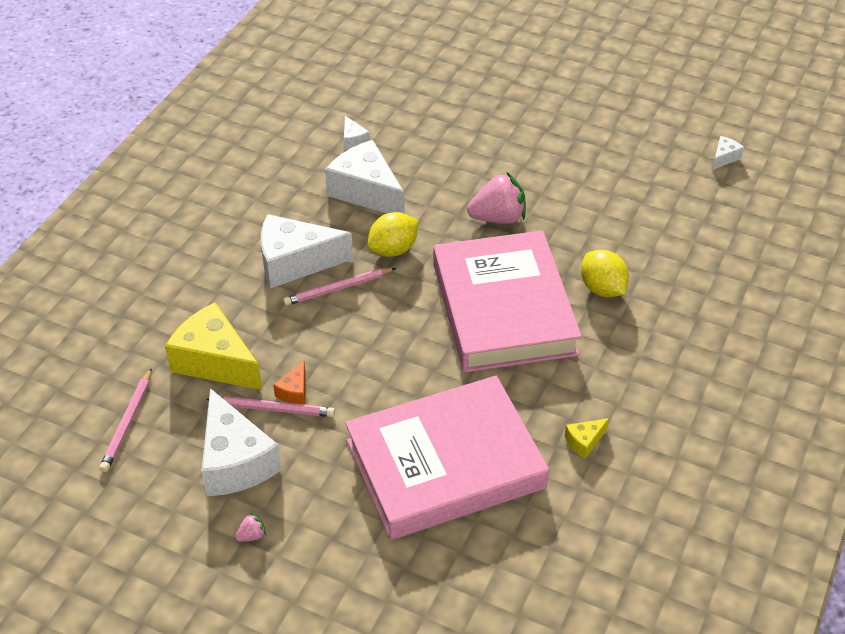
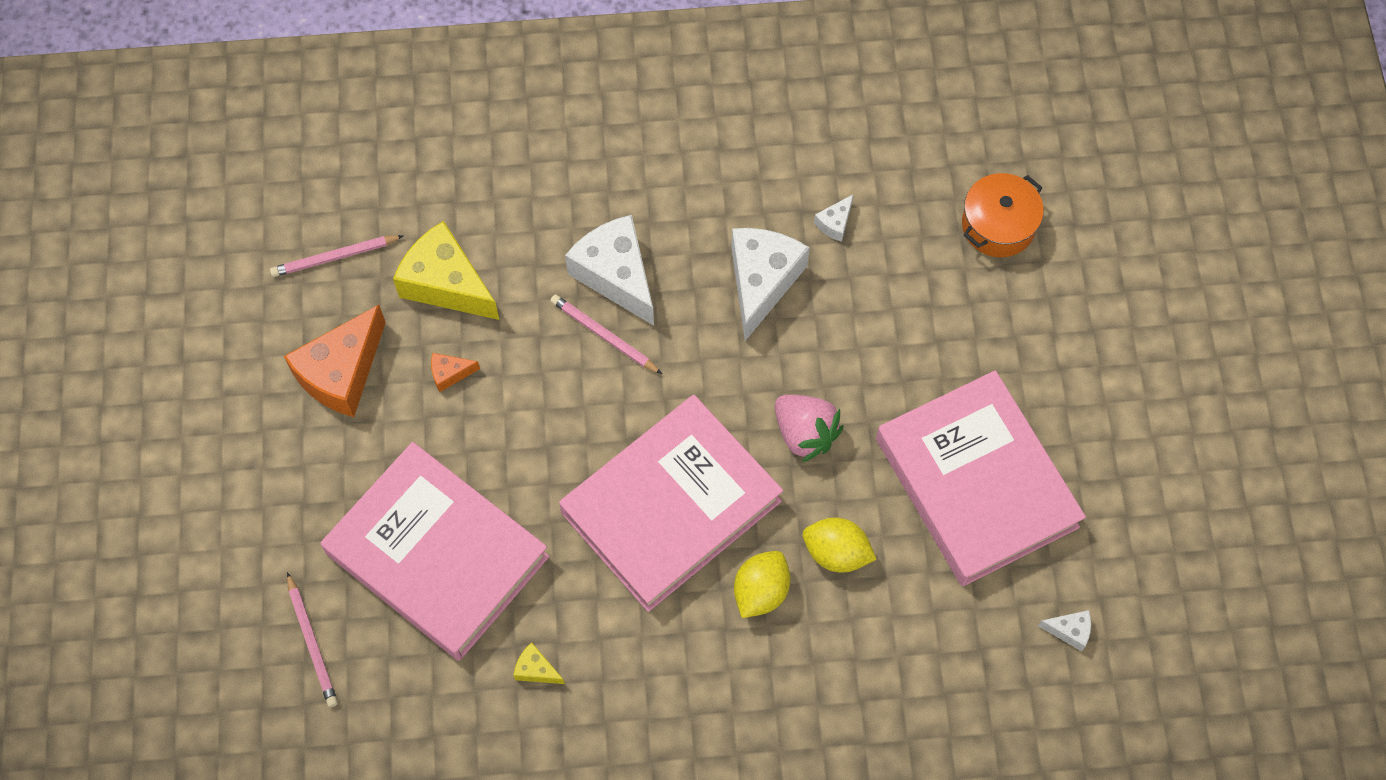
camera: 60 degrees right, 20 degrees up
(215, 361) = (446, 283): yellow cheese -> yellow cheese turned 60 degrees counterclockwise
(235, 461) = (341, 373): white cheese -> orange cheese
(252, 535) = (271, 435): pink strawberry -> none
(273, 409) = (418, 368): pink pencil -> pink pencil (312, 642)
(393, 249) = (691, 356): yellow lemon -> yellow lemon (836, 553)
(419, 73) = (998, 225): none -> orange pot
(593, 155) = (976, 482): none -> pink book

